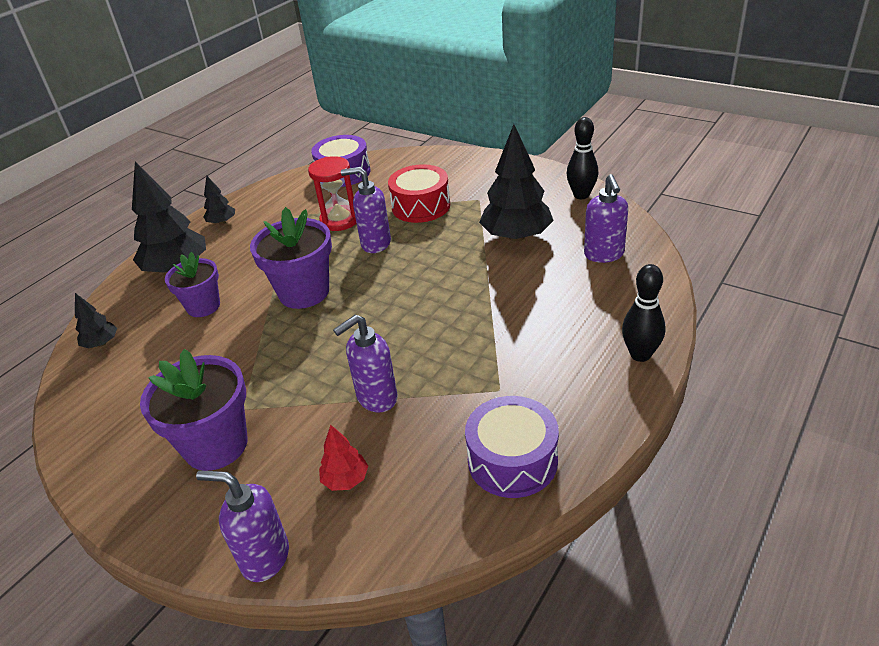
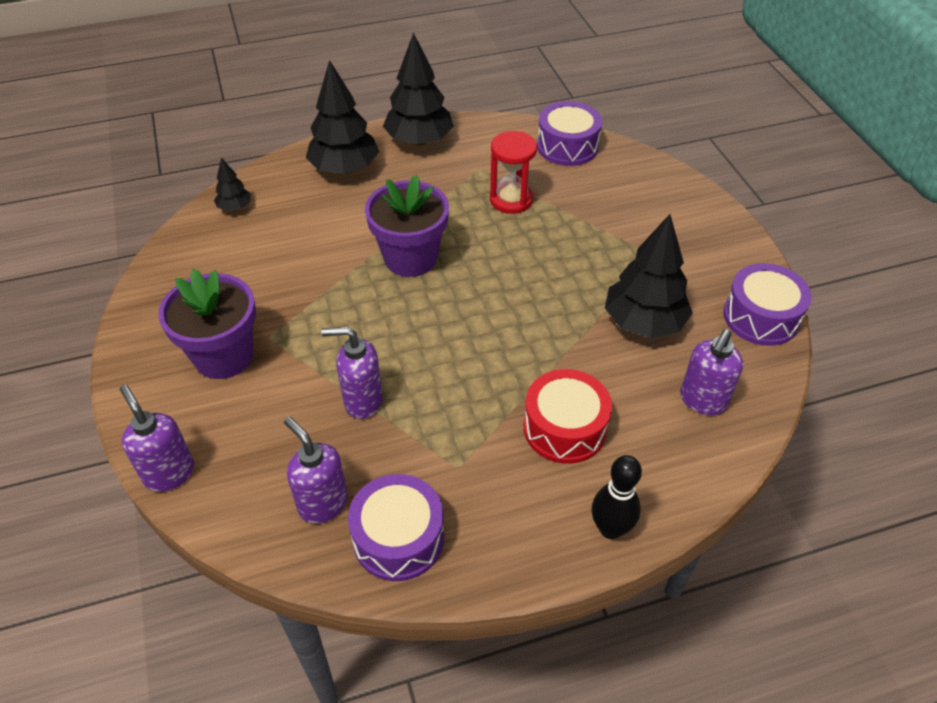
camera: 35 degrees right, 10 degrees up
(203, 306) = (328, 220): purple flower pot -> none
(222, 222) = (419, 140): black tree -> black tree, size x2.06
(345, 480) = (273, 455): red tree -> none
(375, 244) = (514, 246): purple soap dispenser -> purple soap dispenser (322, 503)
(421, 206) = (595, 229): red drum -> red drum (564, 428)
(581, 195) = (761, 317): black bowling pin -> purple drum

